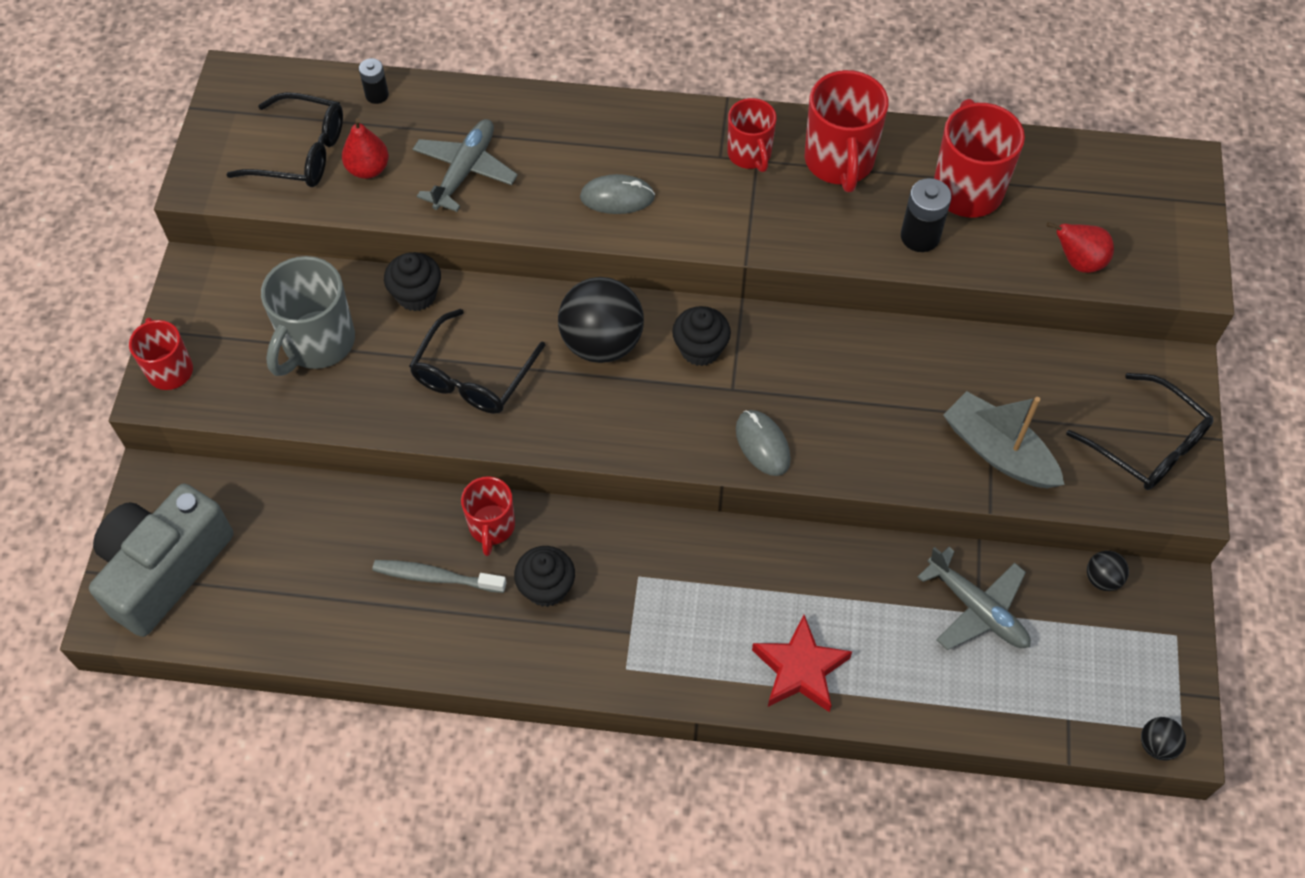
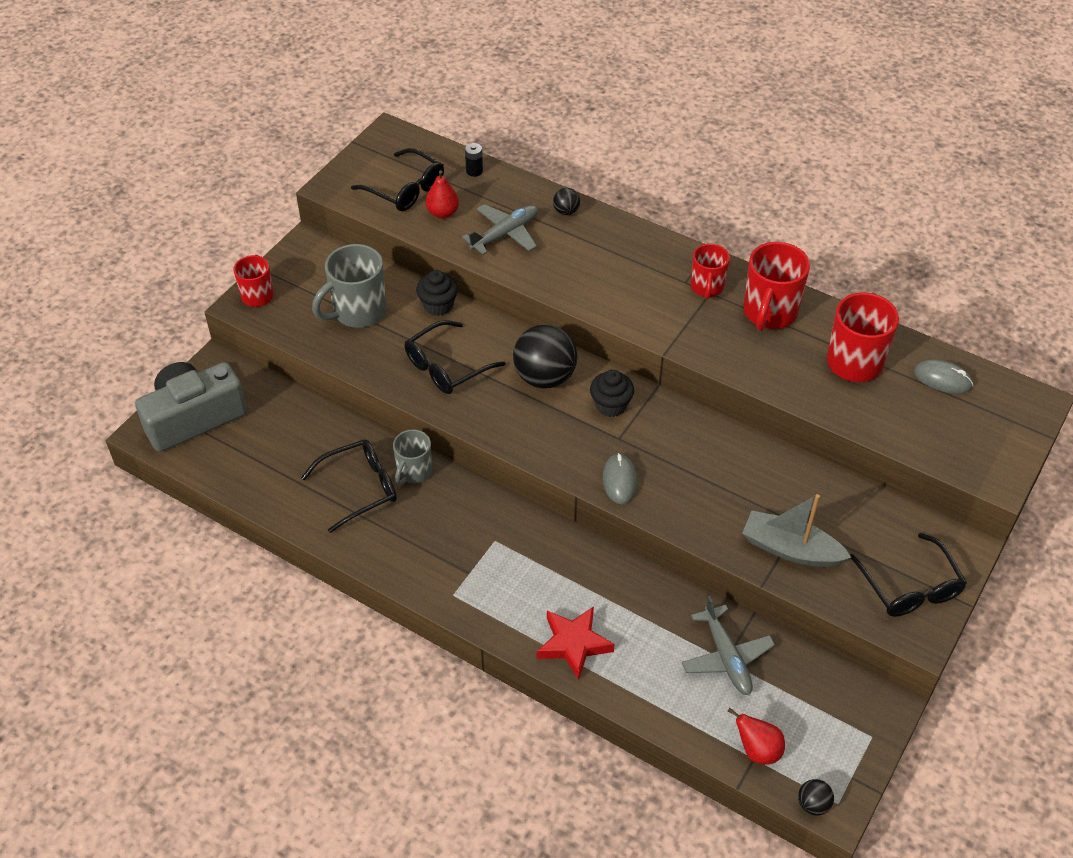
camera: 25 degrees right, 10 degrees down
(435, 577) = (359, 488): grey toothbrush -> black glasses
(492, 527) = (414, 472): red mug -> grey mug
(546, 587) = (428, 523): black cupcake -> none
(617, 197) = (598, 283): grey mouse -> grey mouse (942, 379)
(920, 236) = (801, 380): black battery -> none
(998, 451) = (790, 549): grey boat -> grey boat turned 45 degrees counterclockwise
(1078, 262) = (913, 437): red pear -> red pear (757, 750)
(1102, 579) = (834, 675): black ball -> black ball (566, 211)

